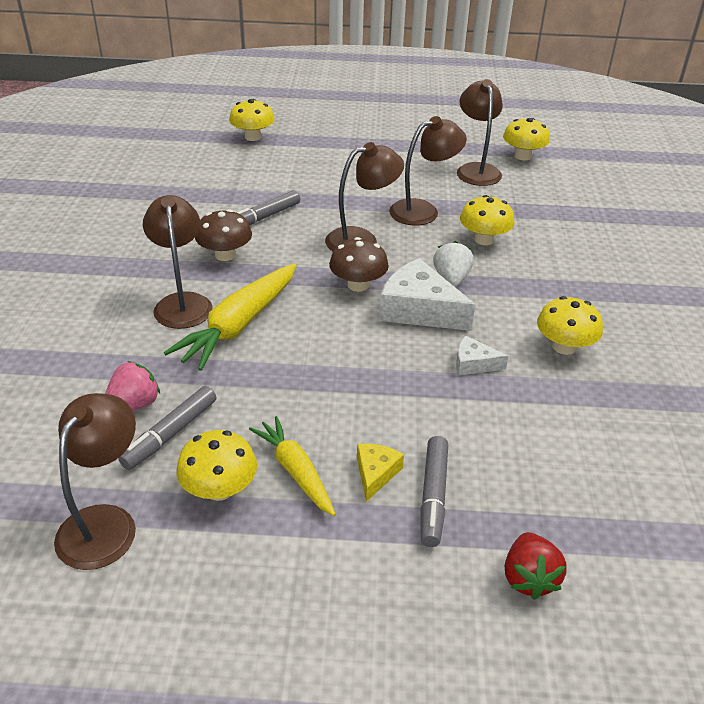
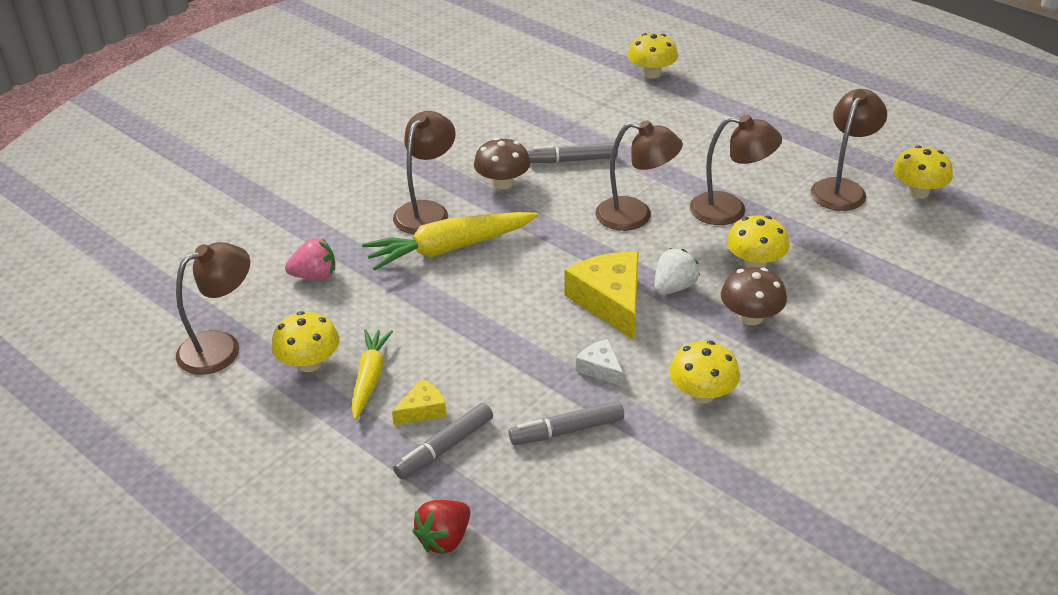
camera: 40 degrees right, 0 degrees up
(170, 434) = (317, 309): grey marker -> grey marker (567, 430)
(358, 285) = (583, 256): brown mushroom -> brown mushroom (750, 317)
(419, 310) = (610, 301): white cheese -> yellow cheese

